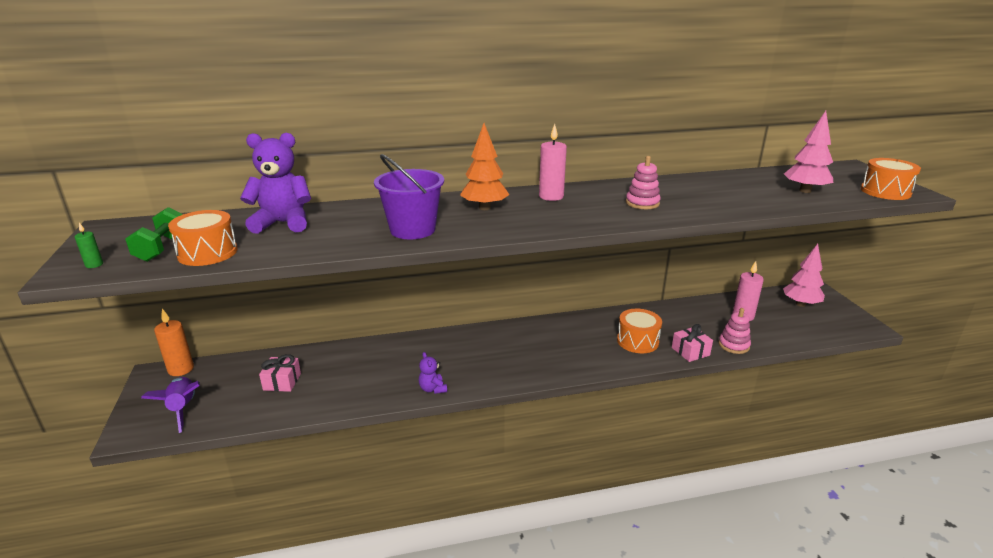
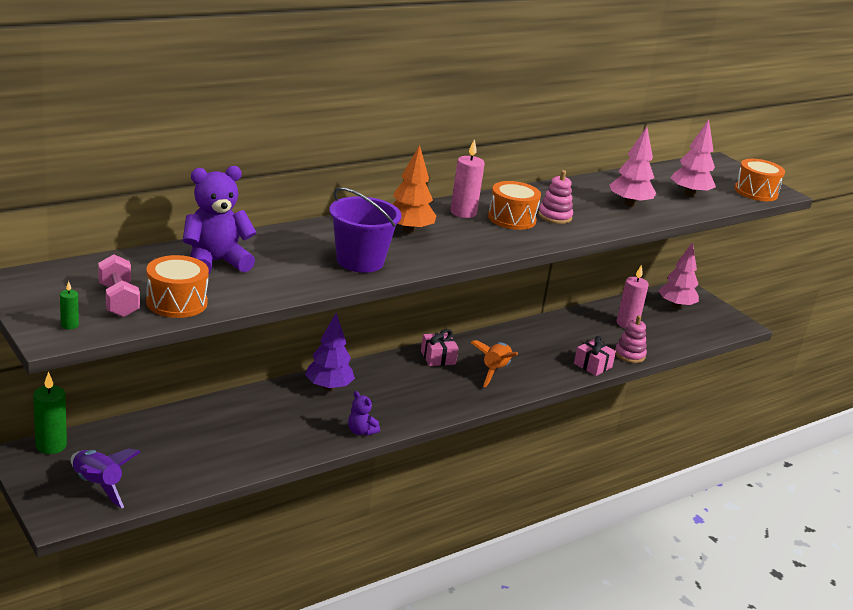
camera: 25 degrees left, 0 degrees up
(162, 248) = (118, 301): green dumbbell -> pink dumbbell
(181, 369) = (51, 445): orange candle -> green candle
(282, 382) = (189, 444): pink gift -> pink gift (438, 357)
(432, 346) = (328, 387): none -> purple tree
(589, 347) = (494, 371): none -> orange rocket
(637, 341) = (538, 360): orange drum -> orange drum (511, 219)
(731, 196) = (629, 204): none -> pink tree

